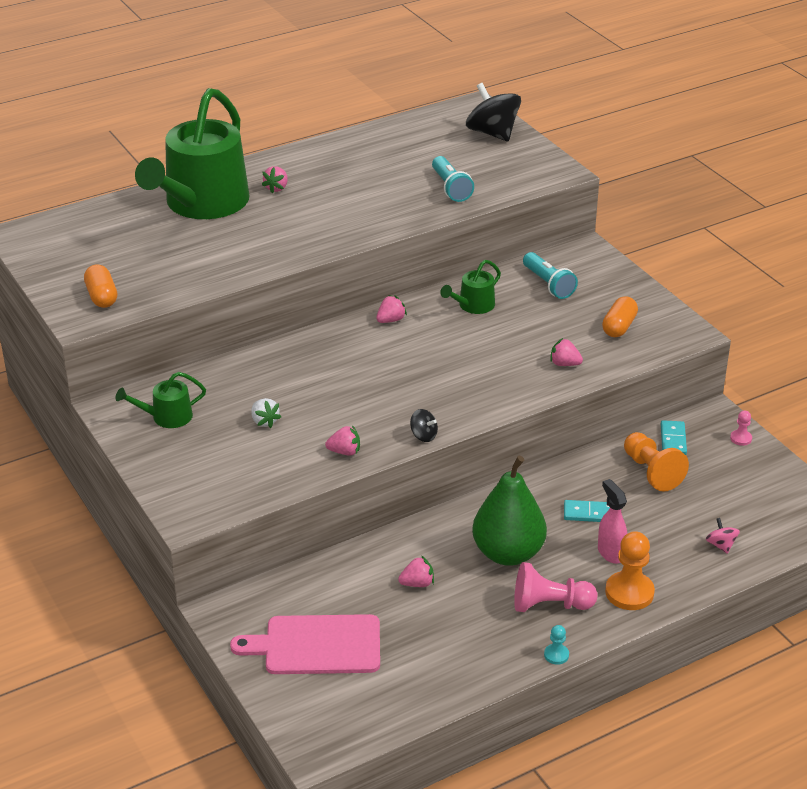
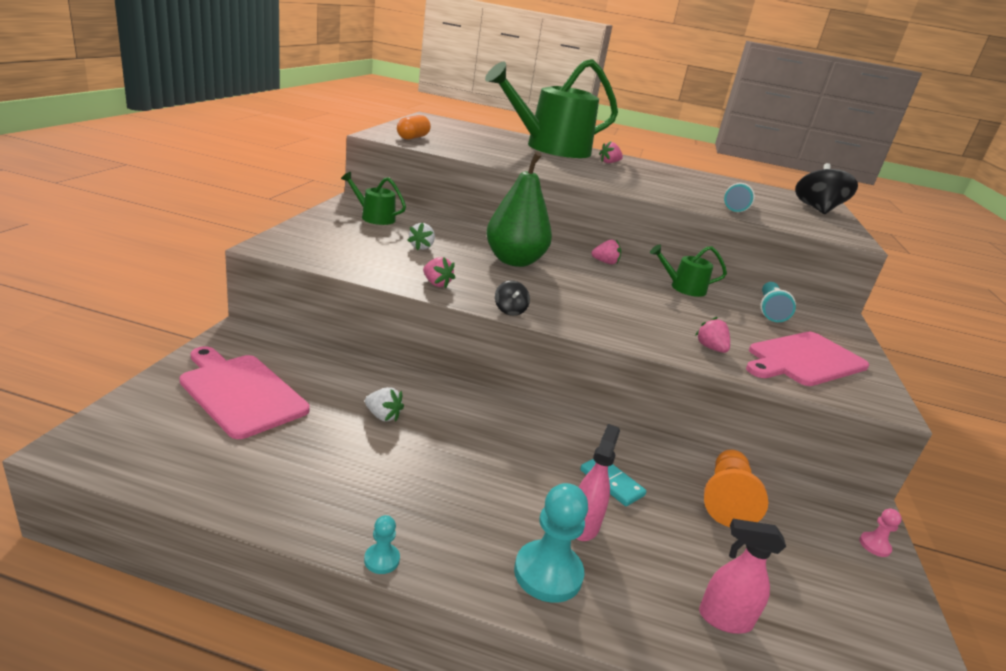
camera: 40 degrees right, 10 degrees down
(417, 583) = (383, 416): pink strawberry -> white strawberry
(508, 553) = (489, 453): green pear -> green pear (514, 261)
(549, 605) = (453, 516): pink pawn -> none
(619, 327) = (804, 360): orange capsule -> pink cutting board
(629, 592) = (548, 573): orange pawn -> turquoise pawn
(673, 440) = (786, 494): turquoise domino -> none
(721, 545) = (724, 619): pink spinning top -> pink spray bottle

